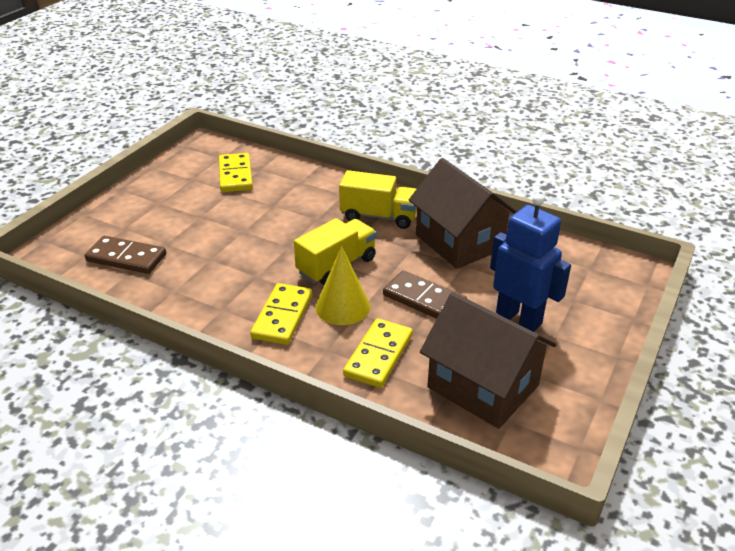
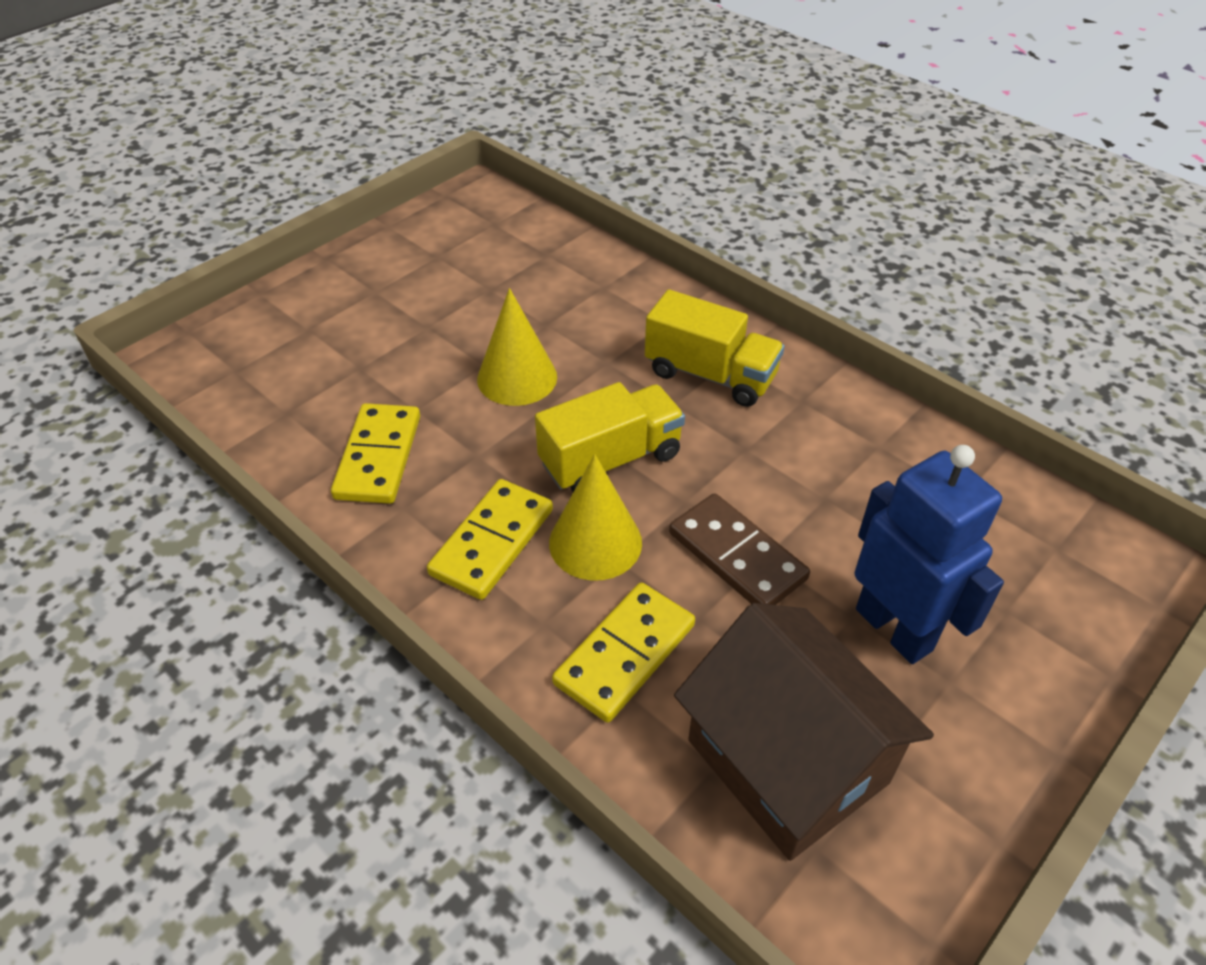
camera: 15 degrees right, 10 degrees up
(126, 258) = (292, 383): brown domino -> none
(235, 175) = (505, 259): yellow domino -> yellow domino (379, 457)
(266, 234) = (517, 378): none -> yellow cone
(459, 242) = (832, 450): brown house -> none

